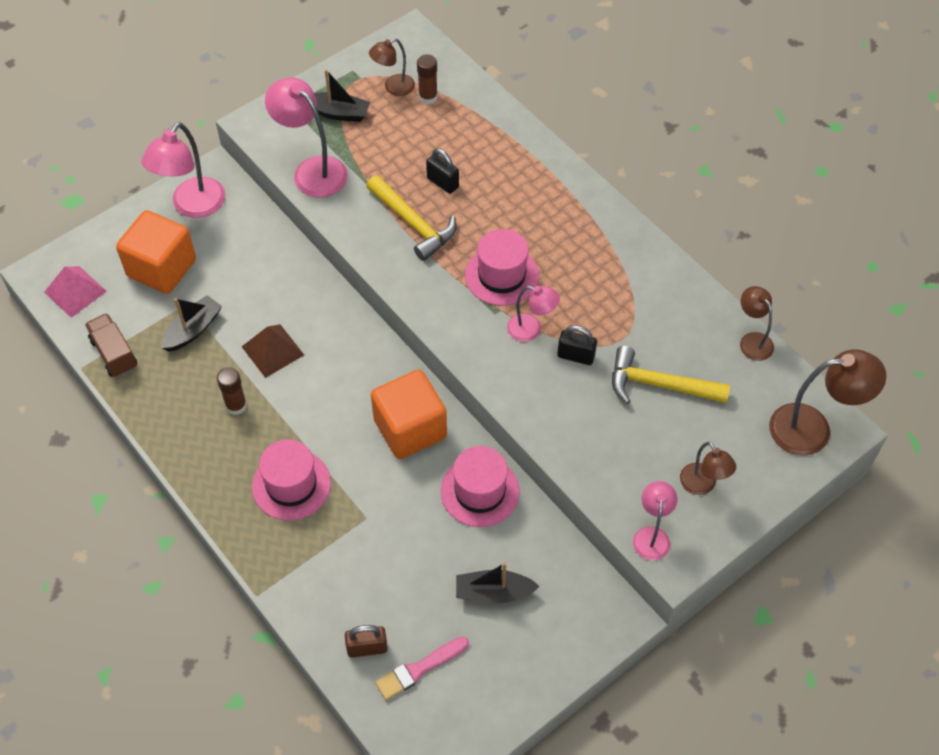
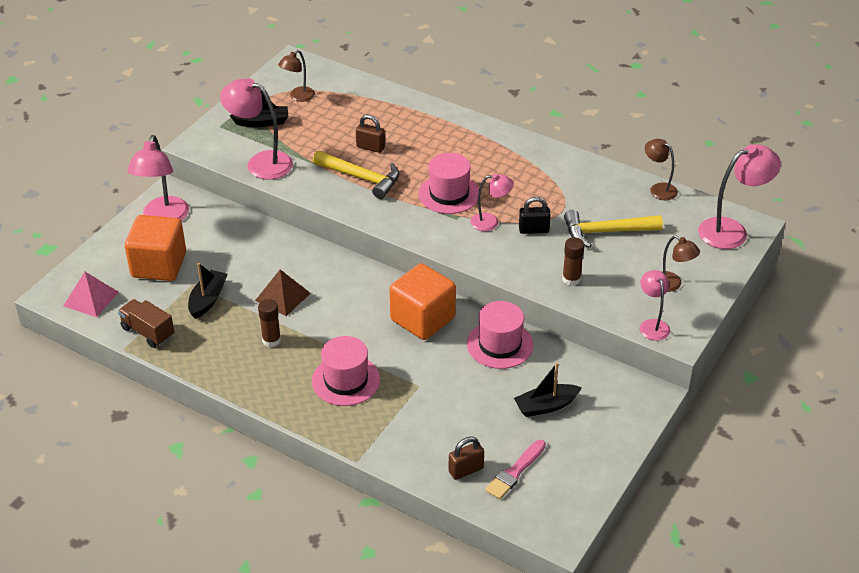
camera: 20 degrees left, 15 degrees down
(428, 97) = (329, 97): brown glue stick -> brown glue stick (571, 279)
(442, 183) = (370, 147): black padlock -> brown padlock
(813, 429) = (732, 230): brown lamp -> pink lamp

